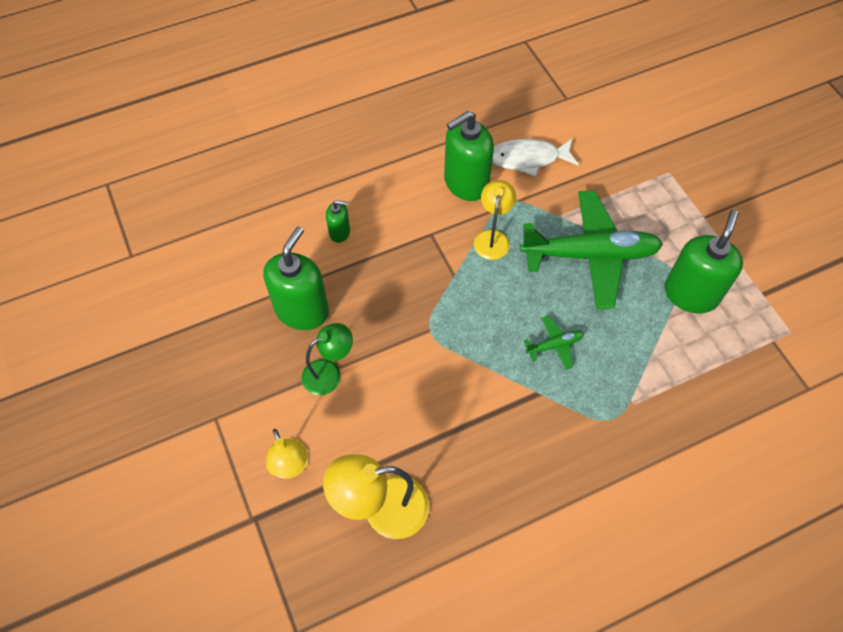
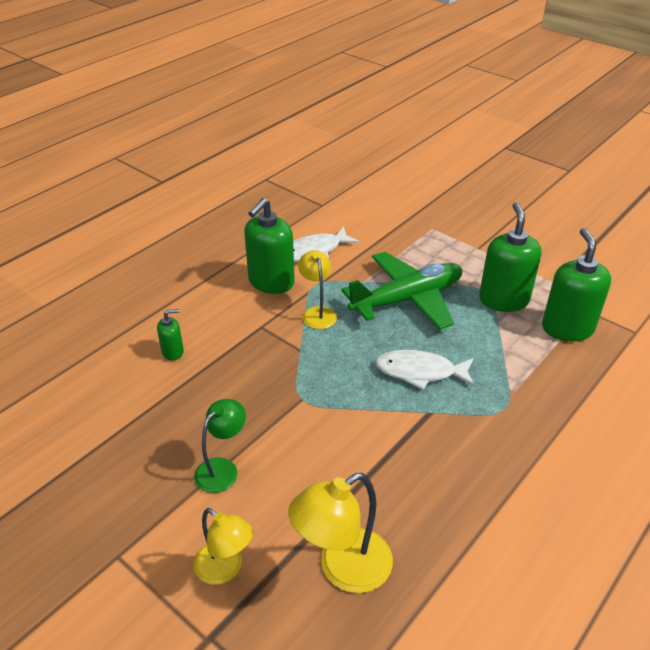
camera: 25 degrees left, 20 degrees down
(302, 310) = (167, 426): green soap dispenser -> green soap dispenser (567, 328)
(554, 345) = (420, 372): green plane -> white fish

